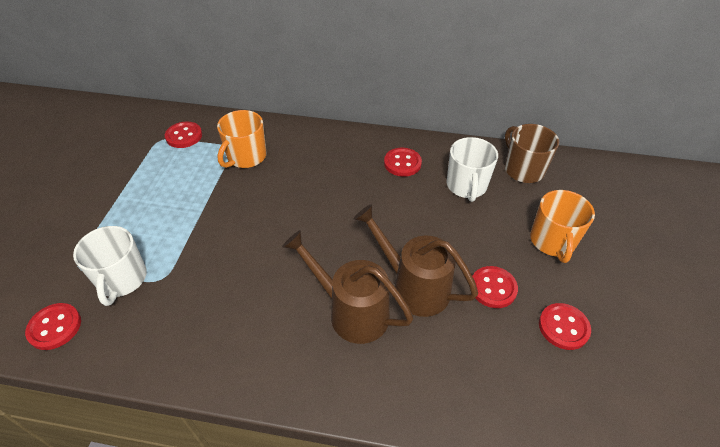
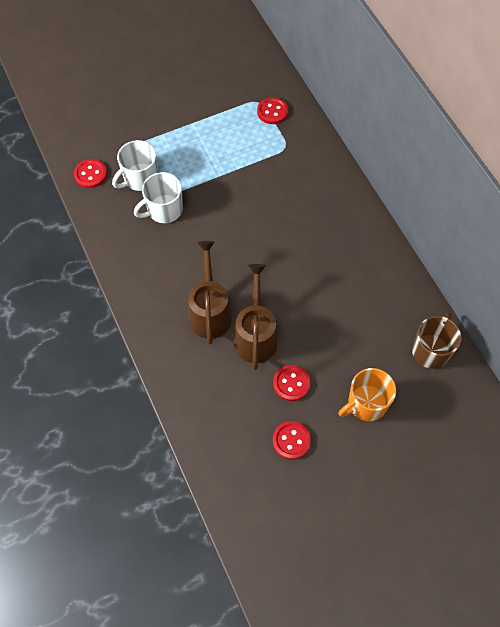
camera: 55 degrees right, 15 degrees up
(246, 157) = (285, 163): orange mug -> none
(402, 163) = (365, 264): red button -> none
(466, 186) = (377, 319): white mug -> white mug (164, 210)

